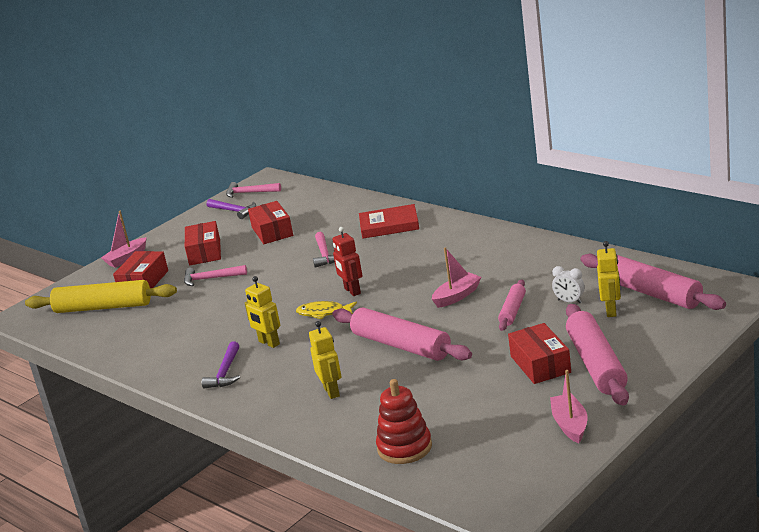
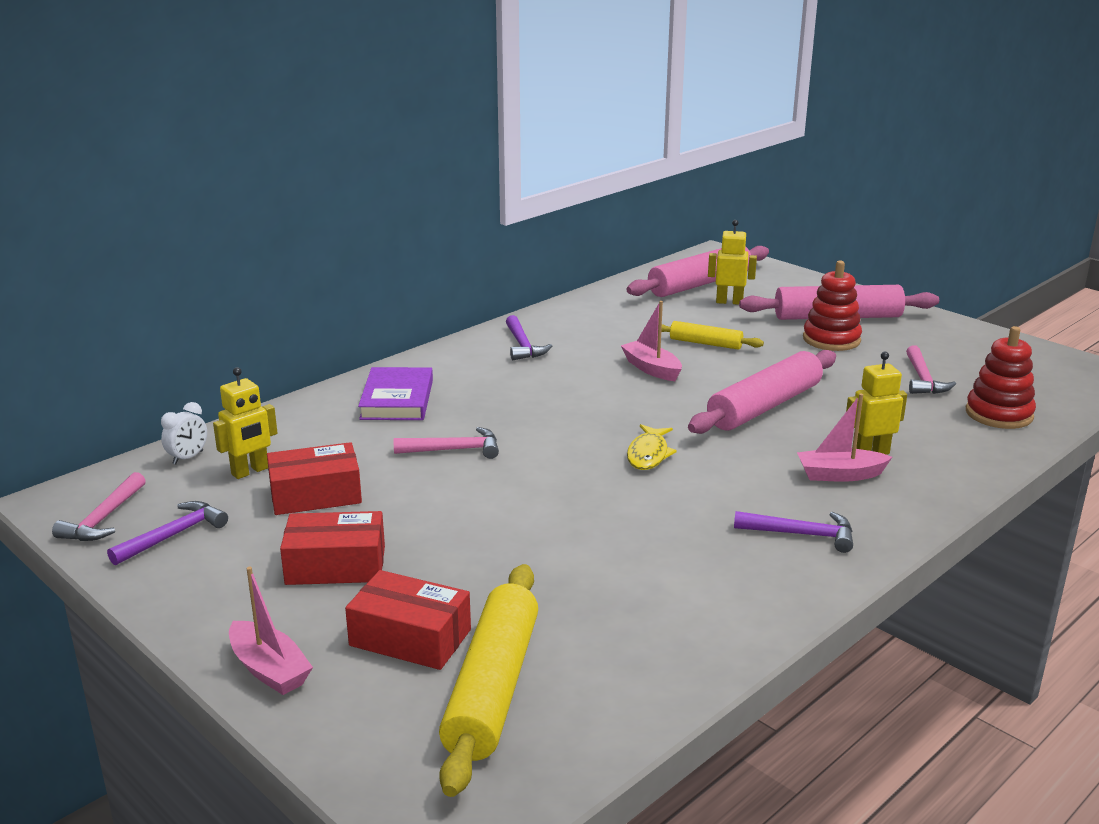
camera: 90 degrees left, 0 degrees up
(210, 279) = (458, 556): pink hammer -> pink hammer (923, 379)
(269, 343) = (722, 498): yellow robot -> yellow robot (250, 471)
(352, 291) = (593, 432): red robot -> none
(389, 225) = (397, 399): red book -> purple book
(485, 245) = (523, 346): none -> purple hammer
(513, 311) = (705, 343): pink rolling pin -> yellow rolling pin
(540, 364) = (831, 339): red box -> red stacking toy
(569, 301) = (699, 317): white clock -> white clock (188, 458)
(570, 425) = (951, 336): pink boat -> pink boat (840, 475)

